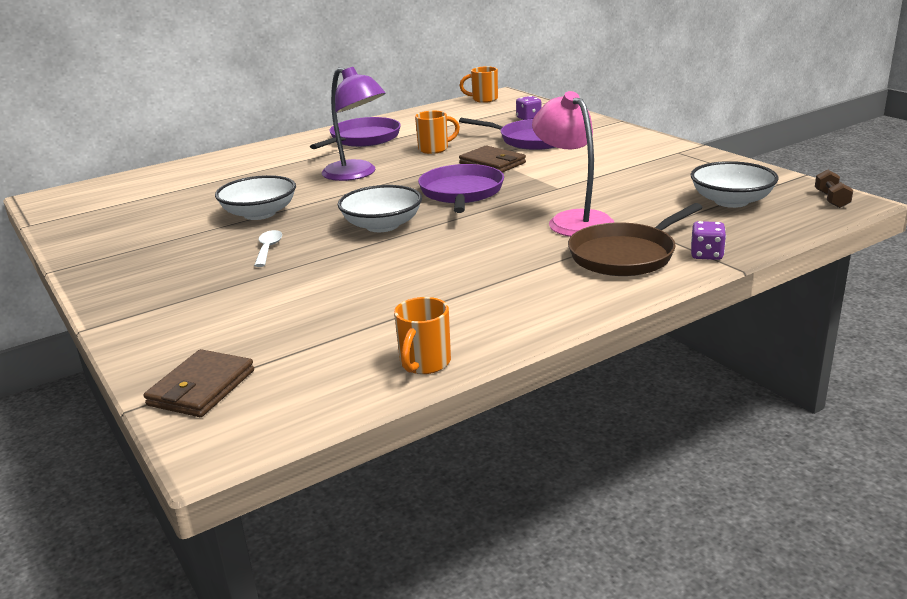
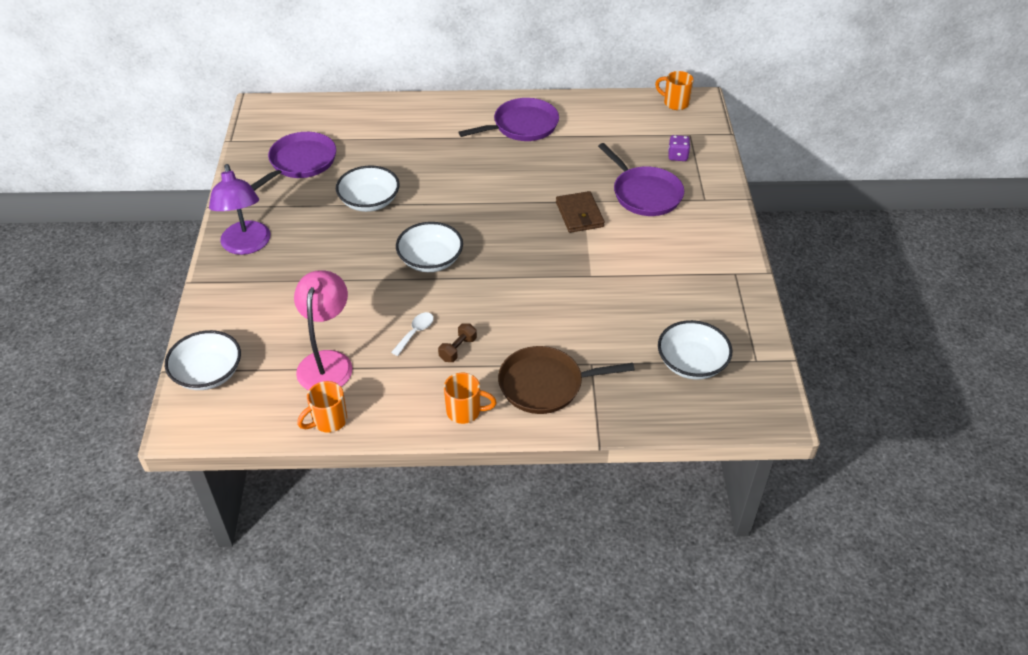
camera: 30 degrees right, 20 degrees up
(201, 388) = (208, 373): brown wallet -> white bowl
(268, 249) = (342, 250): white spoon -> white spoon (415, 332)
(356, 174) = (473, 179): purple lamp -> purple lamp (246, 246)
(434, 149) = (559, 170): orange mug -> orange mug (465, 411)
(461, 192) = (518, 245): purple pan -> purple pan (300, 162)
(573, 220) = (556, 324): pink lamp -> pink lamp (327, 362)
(706, 255) = (597, 415): purple dice -> none
(831, 199) = (768, 403): brown dumbbell -> brown dumbbell (458, 349)

